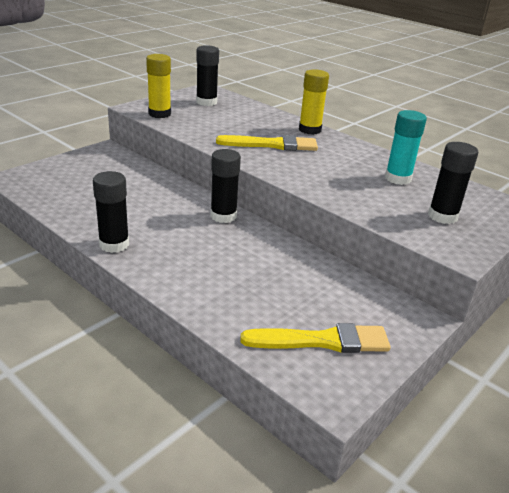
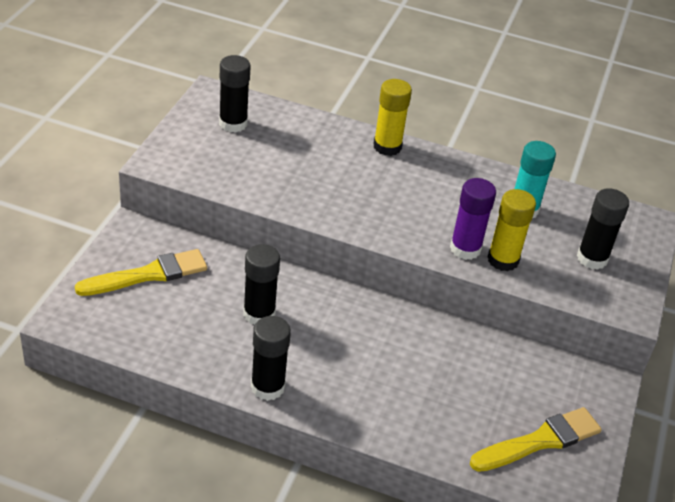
camera: 25 degrees left, 10 degrees up
(159, 114) = (195, 167): yellow glue stick -> yellow glue stick (503, 260)
(223, 216) = (350, 304): black glue stick -> black glue stick (259, 314)
(272, 145) = (364, 190): yellow brush -> yellow brush (148, 275)
(328, 188) = (465, 249): none -> purple glue stick

